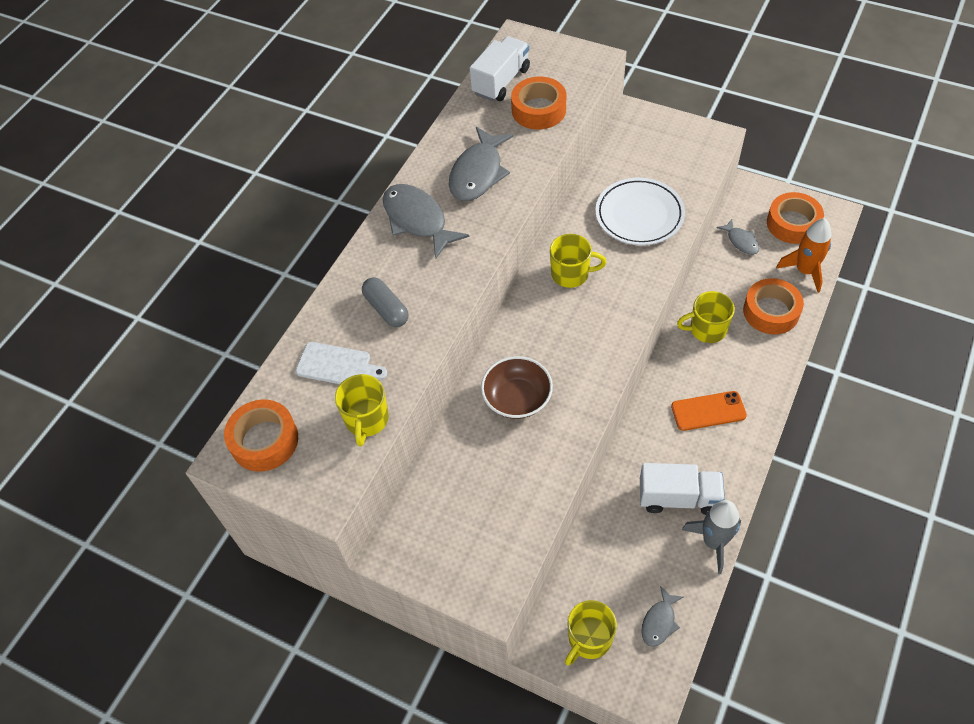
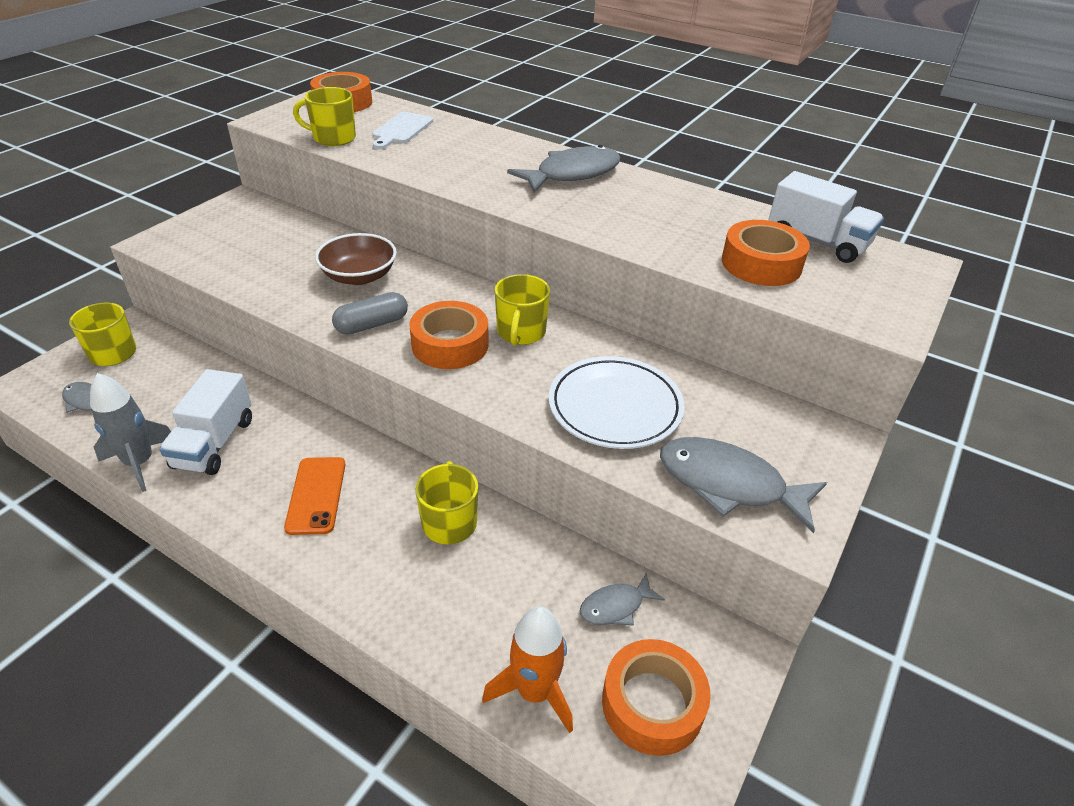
camera: 90 degrees right, 15 degrees down
(386, 309) = (456, 152): grey capsule -> grey capsule (372, 324)
(478, 173) = (641, 212): grey fish -> grey fish (729, 484)
(771, 311) = (459, 613): orange tape -> orange tape (450, 344)

